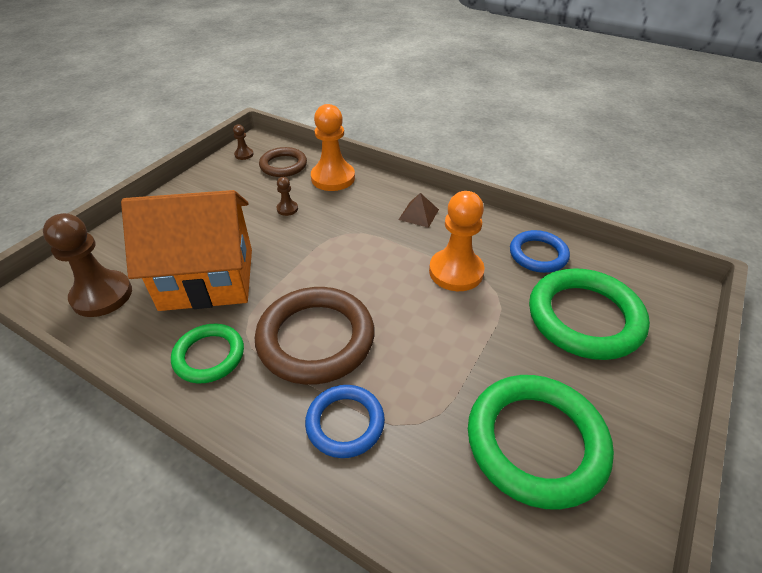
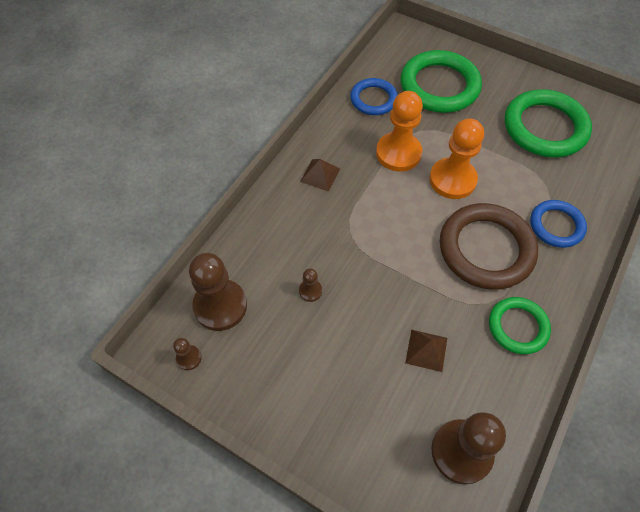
camera: 90 degrees left, 15 degrees up
(207, 279) = (426, 350): orange house -> brown pyramid
(283, 165) = (220, 306): brown ring -> brown pawn
(333, 178) = (252, 250): orange pawn -> orange pawn (452, 180)

